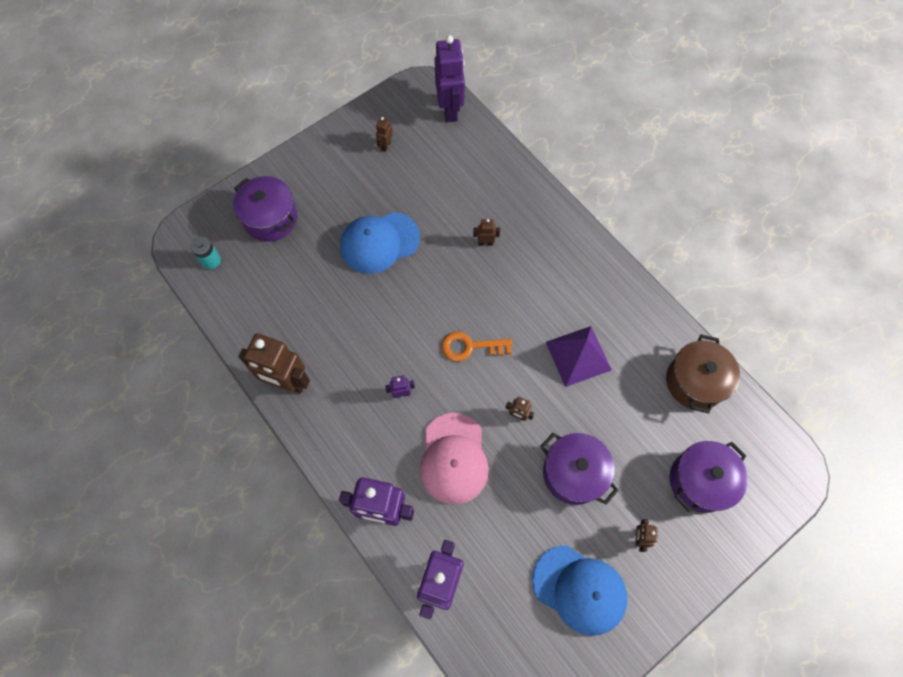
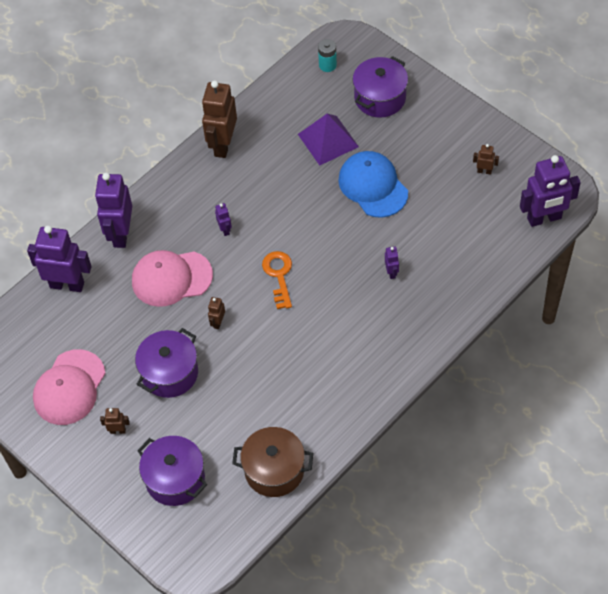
camera: 85 degrees right, 10 degrees down
(485, 243) = (391, 272): brown robot -> purple robot
(578, 356) = (285, 365): purple pyramid -> purple pyramid (328, 140)
(579, 589) = (69, 387): blue cap -> pink cap

